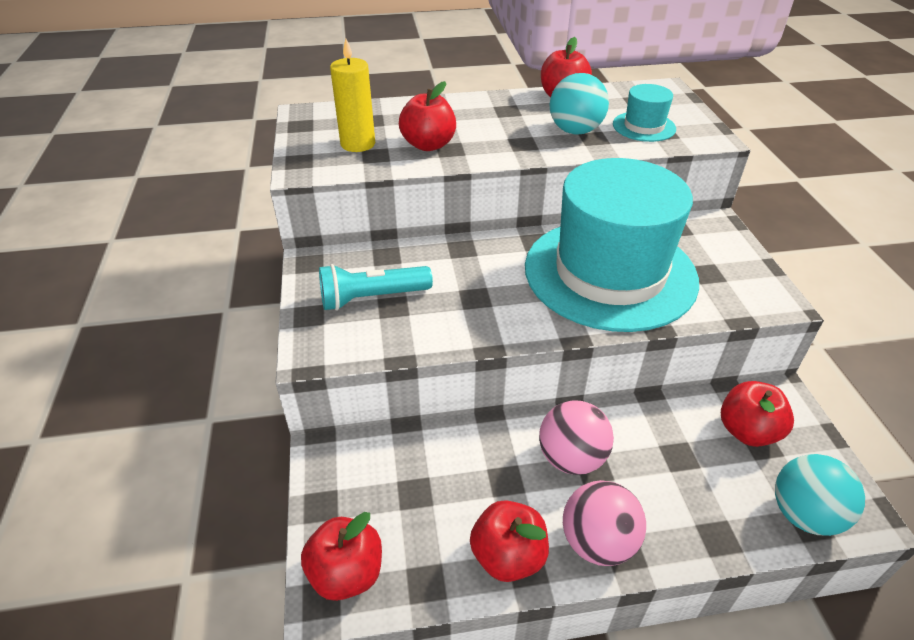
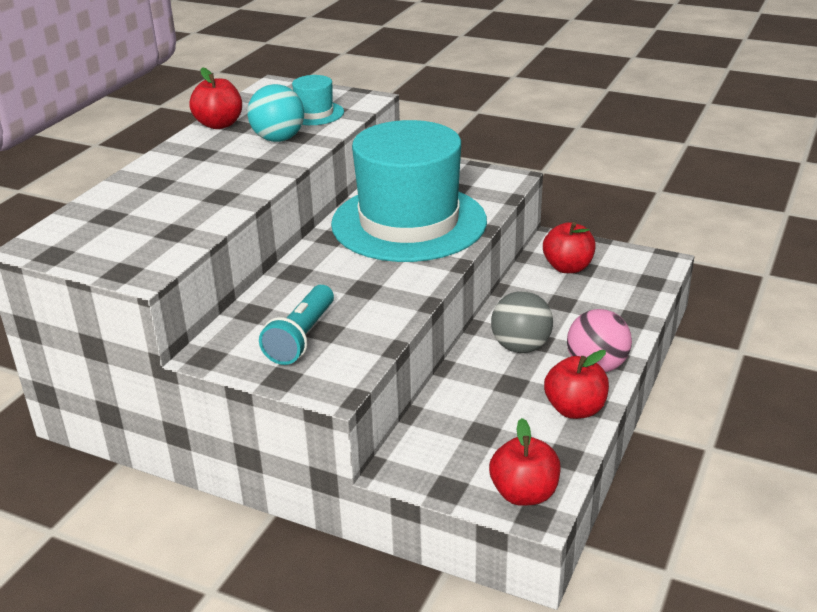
camera: 55 degrees left, 10 degrees down
(358, 144) = (141, 234): yellow candle -> none
(428, 145) = (199, 203): red apple -> none
(571, 458) = (520, 347): pink ball -> grey ball
(804, 514) = (643, 280): turquoise ball -> none

